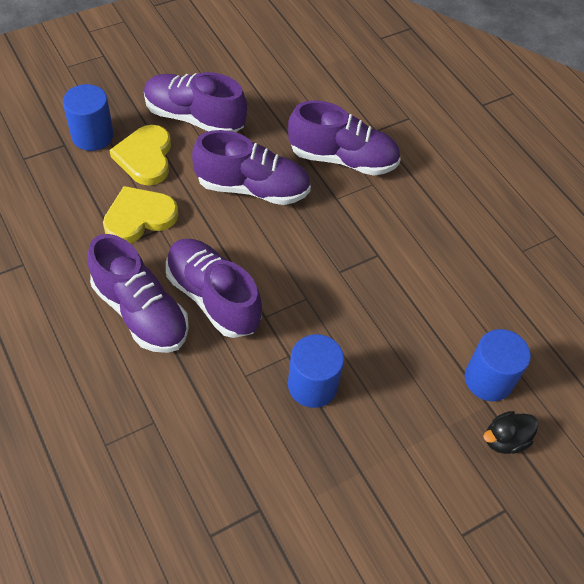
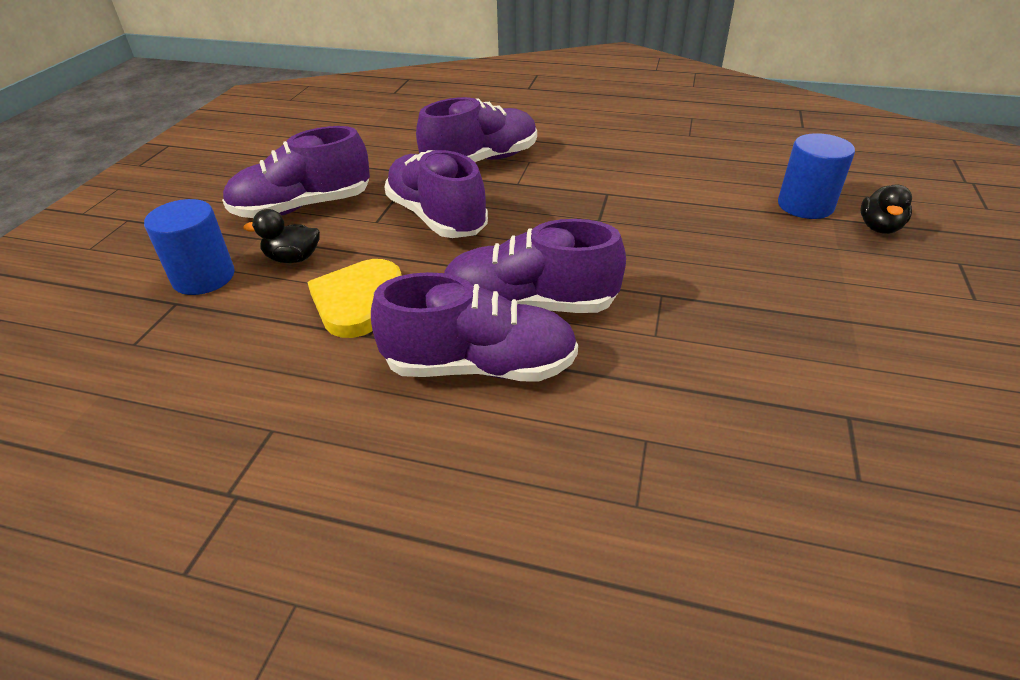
camera: 40 degrees left, 15 degrees down
(145, 157) = (293, 258): yellow heart -> black duck
(252, 188) = (436, 217): purple shoe -> purple shoe turned 90 degrees counterclockwise
(312, 385) = (715, 298): blue cylinder -> none

